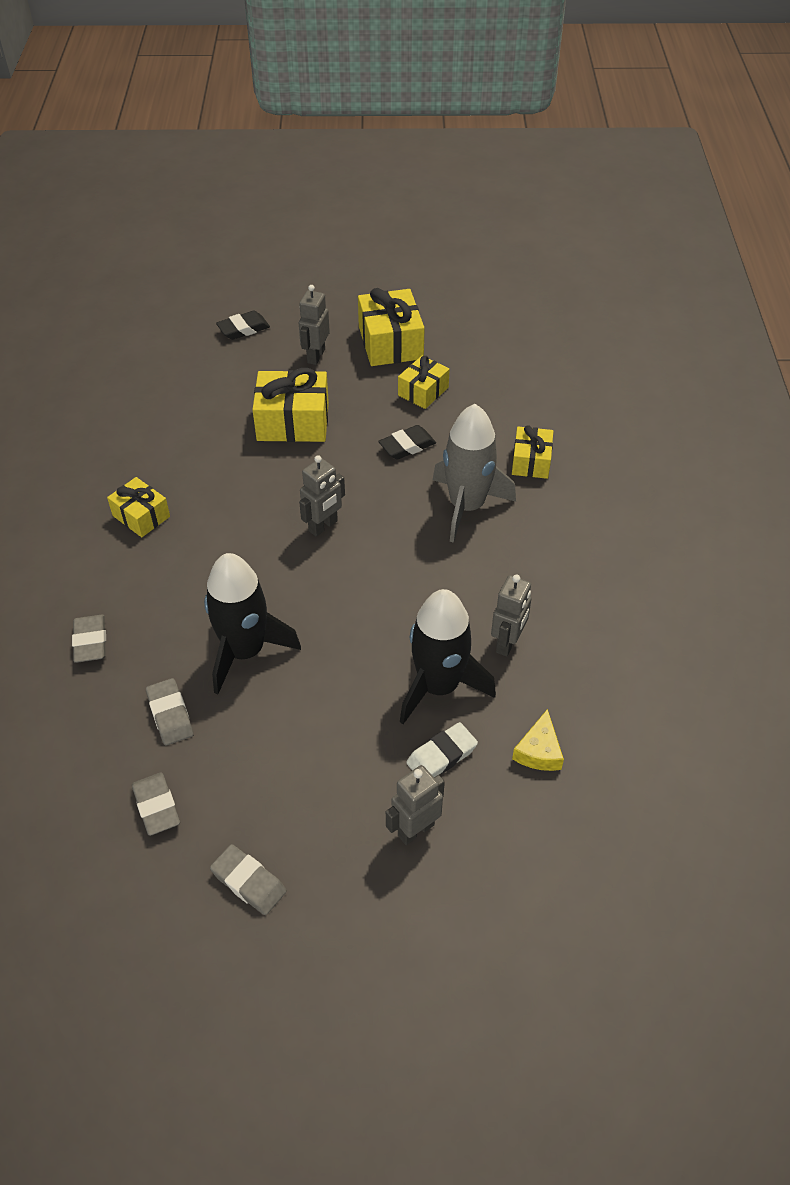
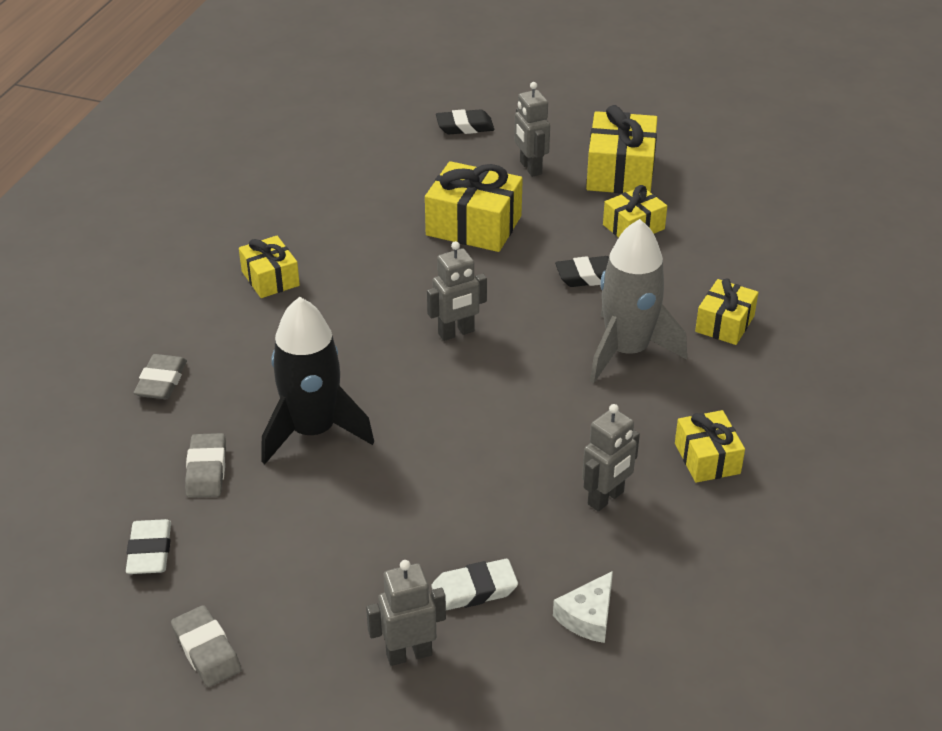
camera: 20 degrees right, 10 degrees down
(156, 806) = (150, 551): grey eraser -> white eraser
(315, 356) = (530, 168): grey robot -> grey robot turned 60 degrees counterclockwise
(438, 686) = (505, 520): black rocket -> none
(539, 751) = (588, 616): yellow cheese -> white cheese
(568, 585) = (707, 458): none -> yellow gift

